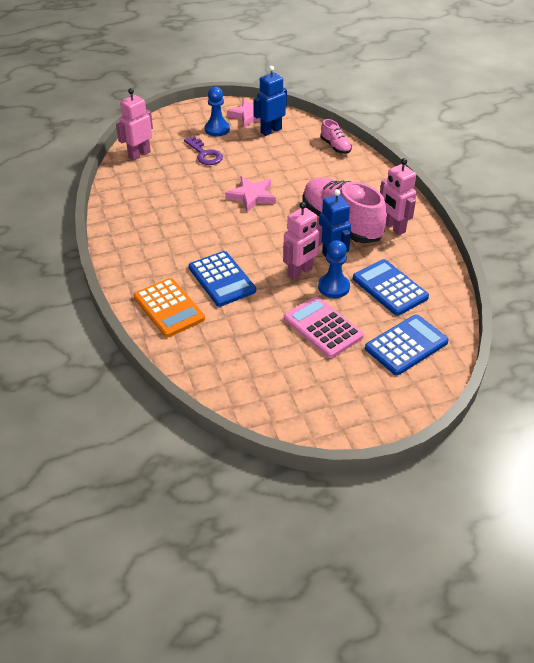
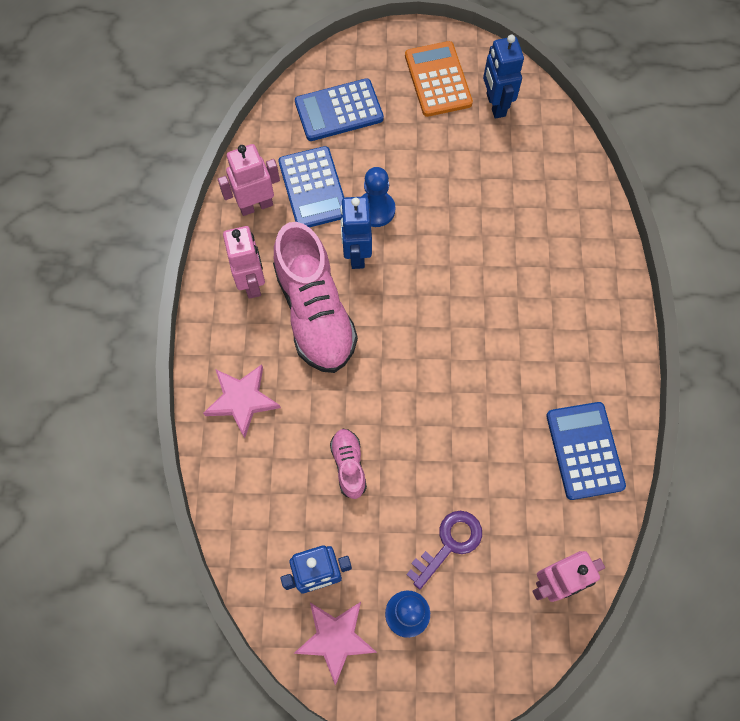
camera: 160 degrees left, 25 degrees up
(169, 308) = (575, 239): orange calculator -> orange calculator (438, 80)
(204, 154) = (449, 544): purple key -> purple key turned 60 degrees clockwise
(222, 279) = (502, 264): blue calculator -> blue calculator (584, 450)
(251, 196) = (411, 410): pink star -> pink star (242, 400)
(272, 388) = (495, 105): none -> blue robot
(300, 272) = (404, 245): pink robot -> pink robot (256, 205)
(323, 327) = (414, 159): pink calculator -> none
(335, 146) = (236, 490): pink shoe -> pink shoe (349, 465)

